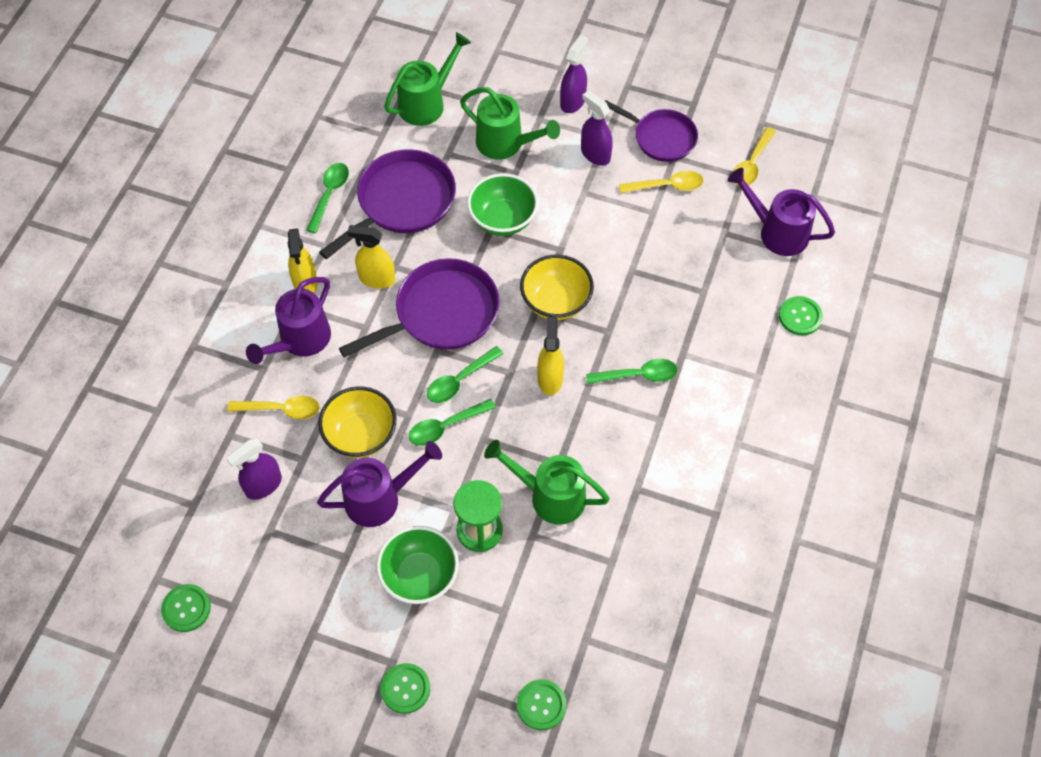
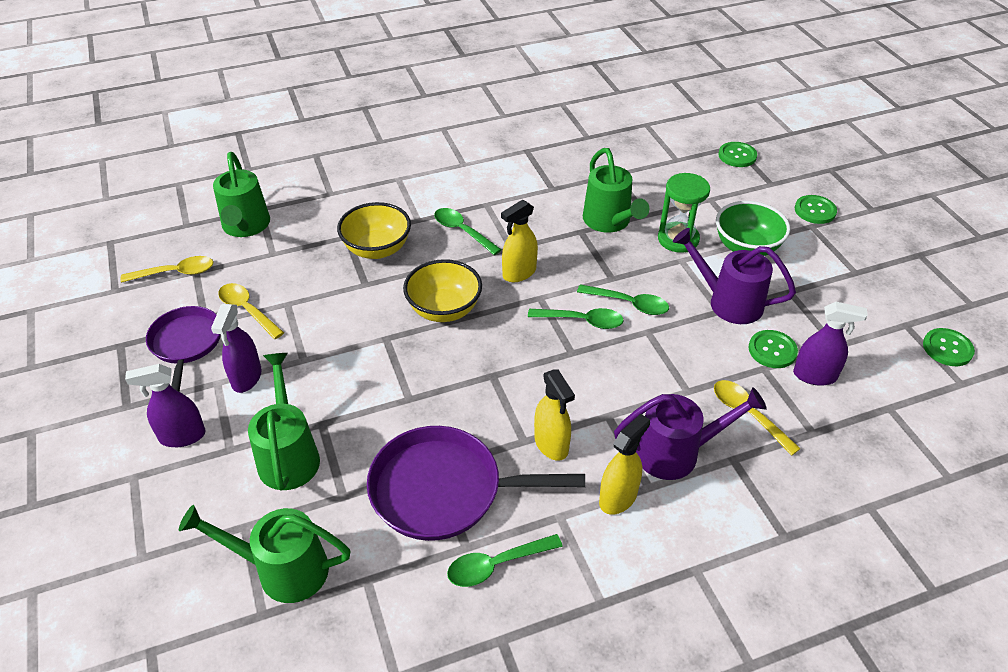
camera: 130 degrees left, 15 degrees down
(360, 435) = (699, 347): yellow bowl -> yellow bowl (377, 249)
(441, 313) = (535, 373): purple pan -> none
(503, 219) = (390, 396): green bowl -> none
(776, 232) = (246, 227): purple watering can -> green watering can
(800, 316) = (322, 182): green button -> green button (772, 350)

